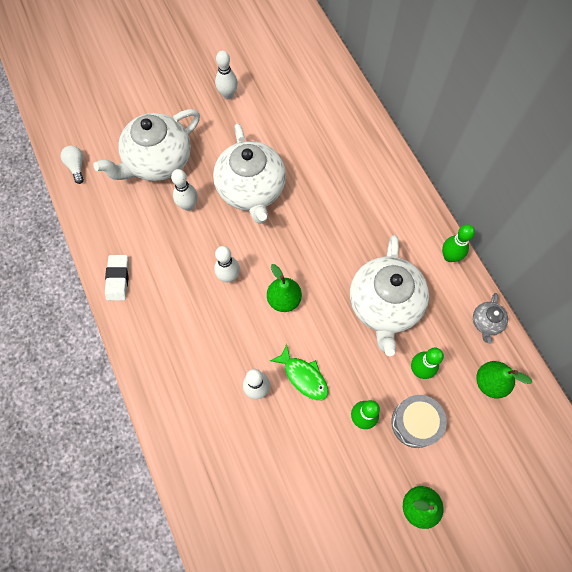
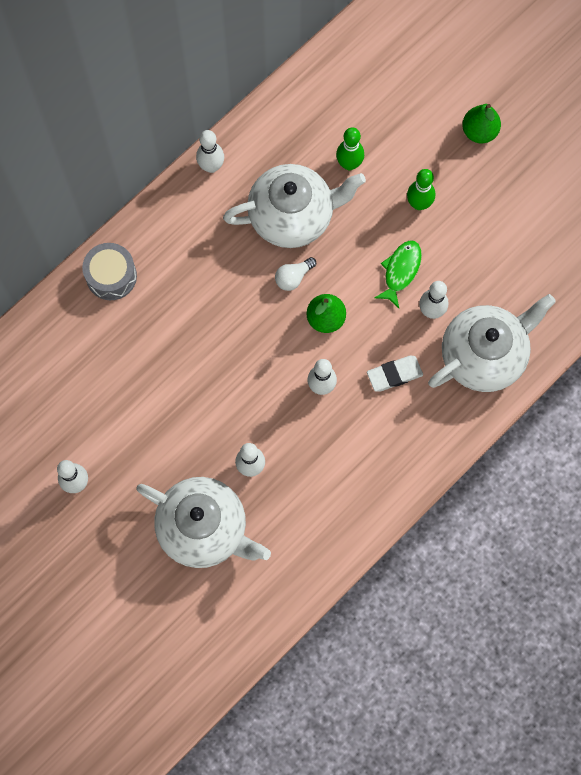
camera: 110 degrees left, 5 degrees up
(76, 167) = (247, 625): white light bulb -> white light bulb (293, 277)
(118, 279) = (370, 506): white eraser -> white eraser (394, 374)
(251, 190) = (204, 402): white teapot -> white teapot (484, 355)
(415, 423) = (404, 154): grey drum -> grey drum (111, 276)
(449, 256) = (211, 166): green bowling pin -> white bowling pin
(486, 322) = (274, 114): grey teapot -> none
(490, 382) = (336, 97): green pear -> none

